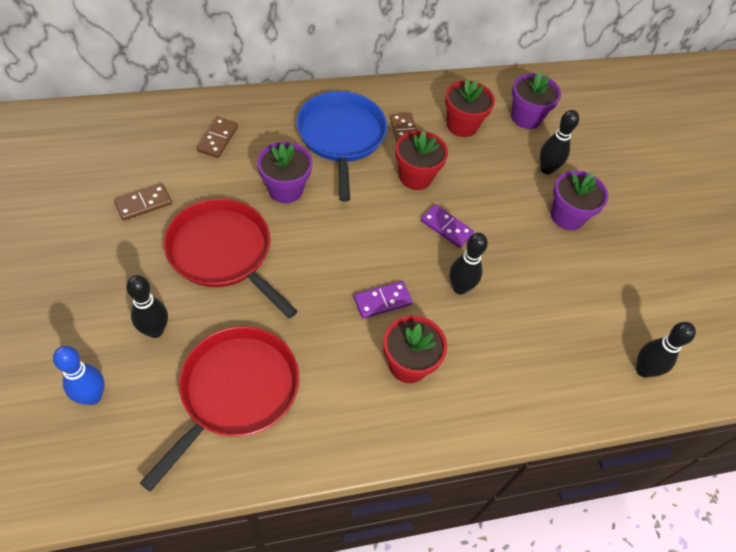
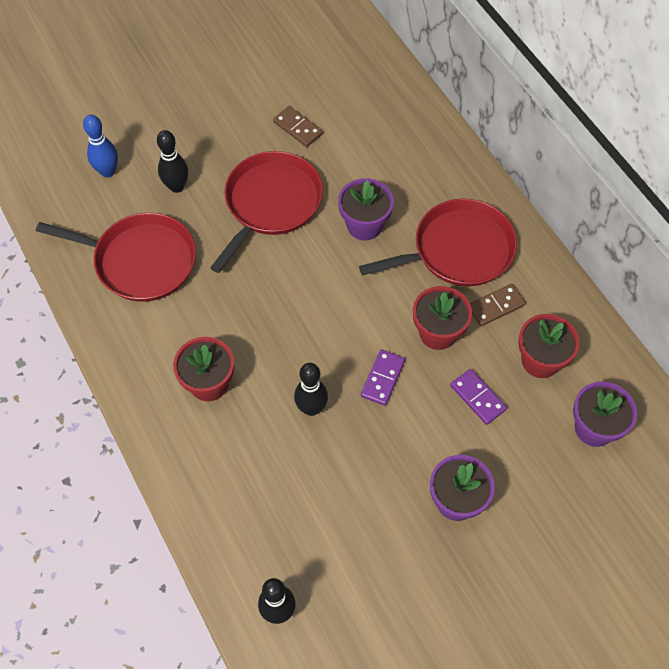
camera: 80 degrees right, 5 degrees up
(218, 139) = (399, 151): brown domino -> none
(341, 137) = (458, 250): blue pan -> red pan
(382, 301) = (269, 344): purple domino -> purple domino (477, 398)
(546, 169) = (519, 466): black bowling pin -> none

